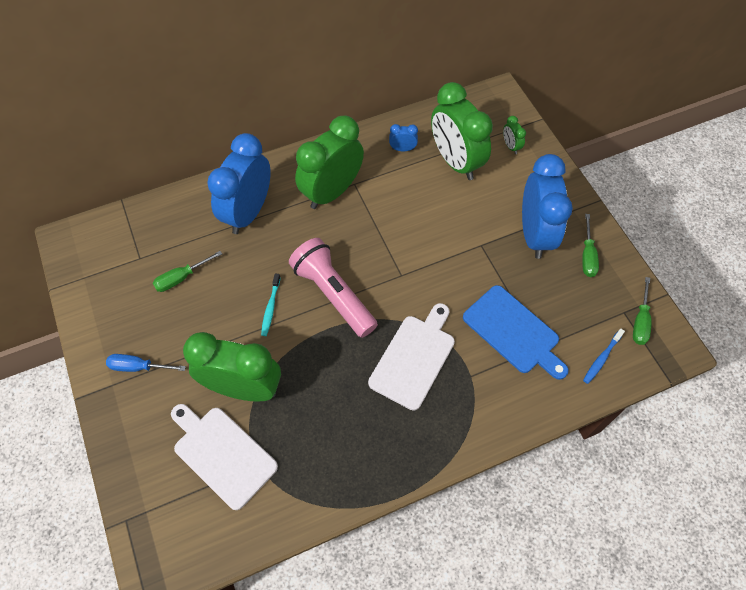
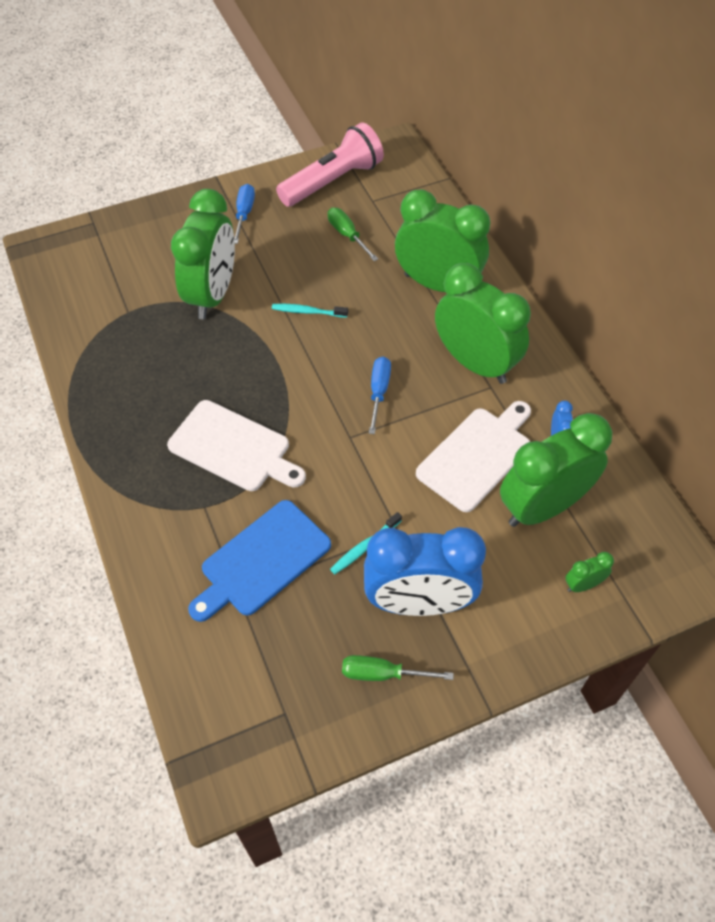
camera: 90 degrees right, 5 degrees down
(222, 454) = (144, 283): white cutting board -> white cutting board (477, 456)
(248, 212) = (437, 284): blue clock -> green clock
(333, 294) = (323, 368): pink flashlight -> pink flashlight (332, 181)
(358, 255) = (379, 392): none -> blue screwdriver
(496, 265) = (364, 547): none -> turquoise toothbrush
(601, 358) = (213, 669): blue toothbrush -> none
(640, 321) = (268, 735): green screwdriver -> none

